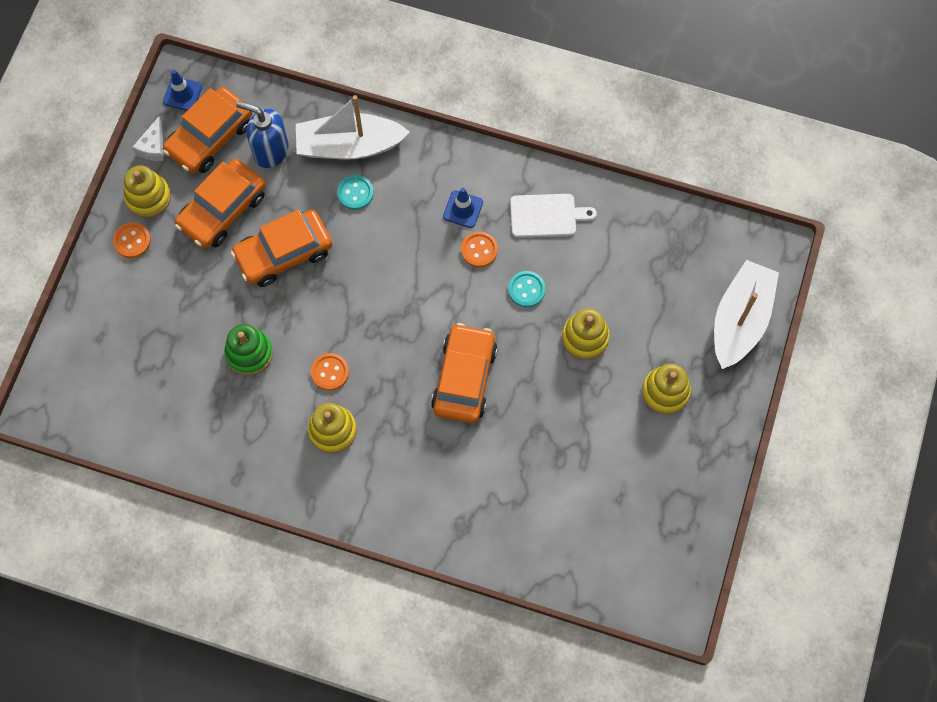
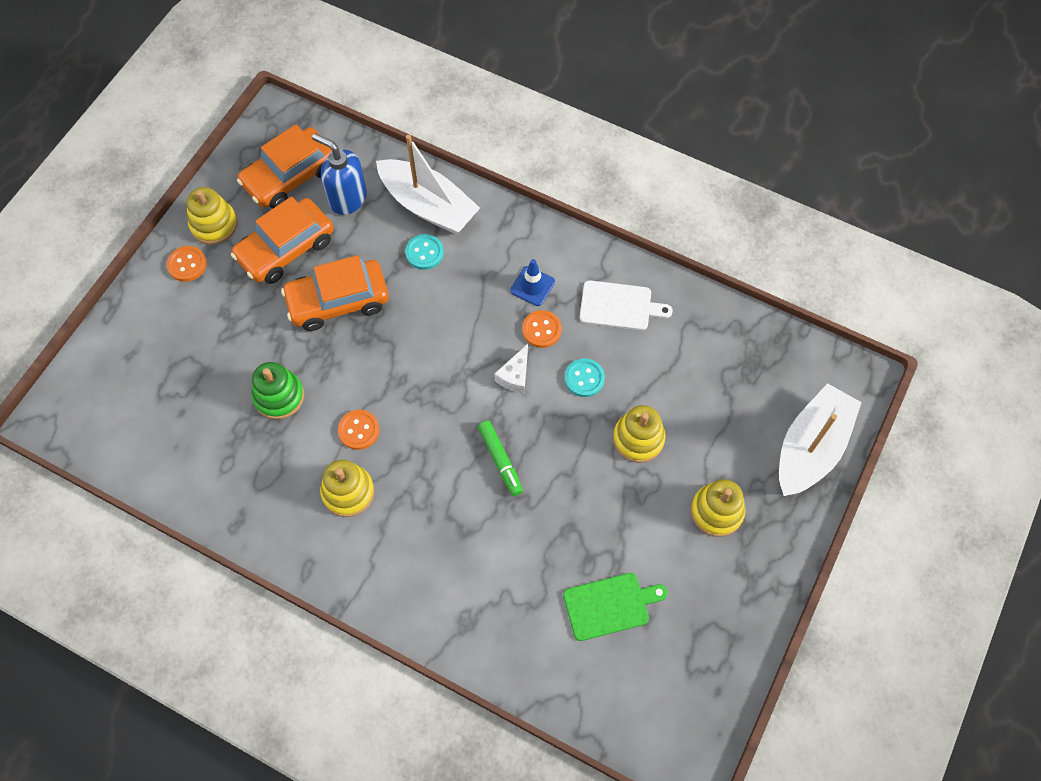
camera: 10 degrees right, 5 degrees down
(153, 147) = (231, 177): white cheese -> white cheese (515, 376)
(182, 94) = (272, 132): blue traffic cone -> none
(349, 146) = (428, 206): white boat -> white boat turned 150 degrees counterclockwise
(464, 378) = (500, 460): orange car -> green marker
(585, 490) = (609, 605): none -> green cutting board

